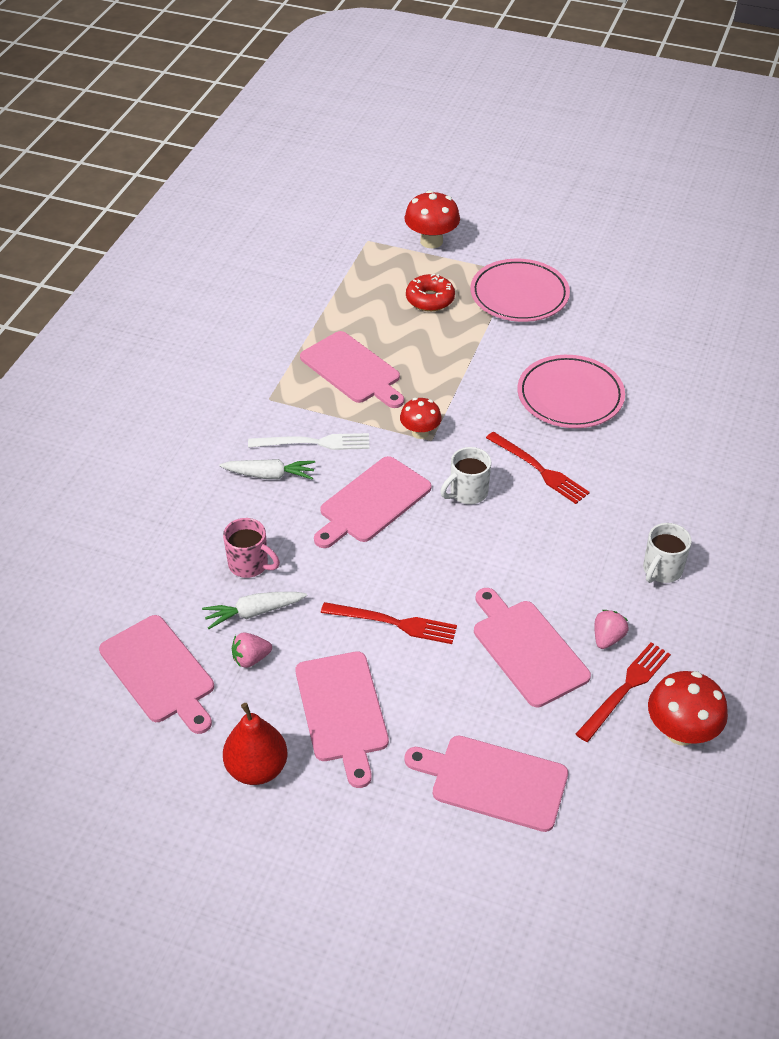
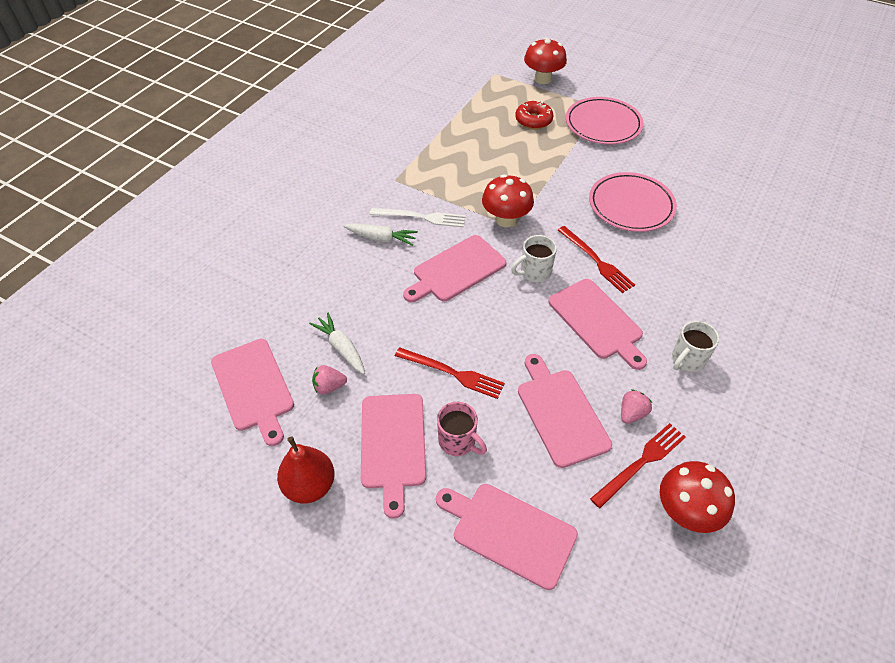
camera: 10 degrees right, 5 degrees up
(250, 565) = (348, 308): pink mug -> pink mug (458, 441)
(253, 612) = (341, 348): white carrot -> white carrot turned 60 degrees clockwise
(353, 370) = (463, 166): pink cutting board -> pink cutting board (597, 321)
(420, 432) = (506, 219): red mushroom -> red mushroom, size x1.54

